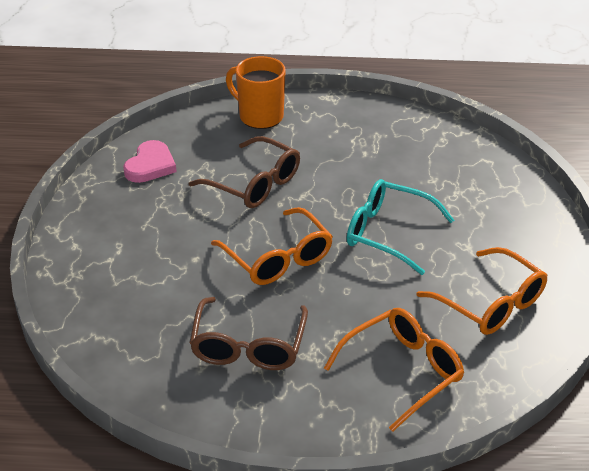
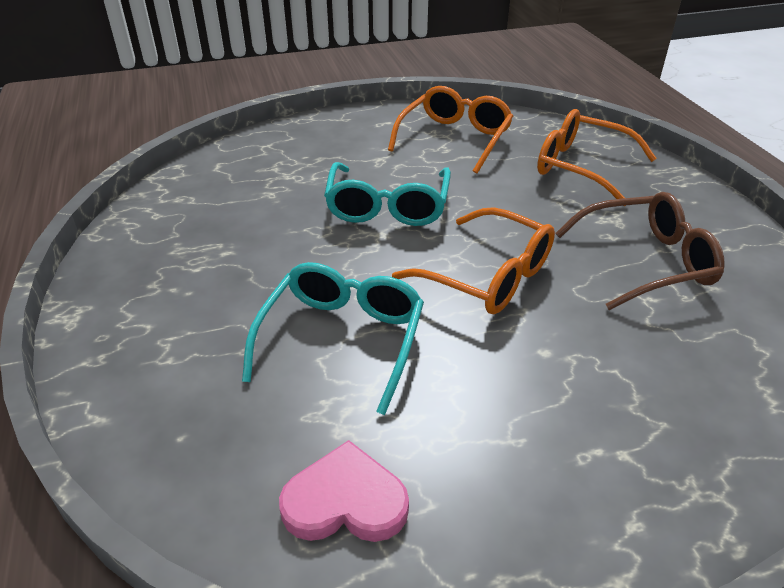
camera: 110 degrees left, 0 degrees up
(254, 184) = (342, 339): brown glasses -> turquoise glasses
(260, 116) = (140, 387): orange mug -> none
(278, 258) = (488, 276): orange glasses -> orange glasses turned 90 degrees clockwise

